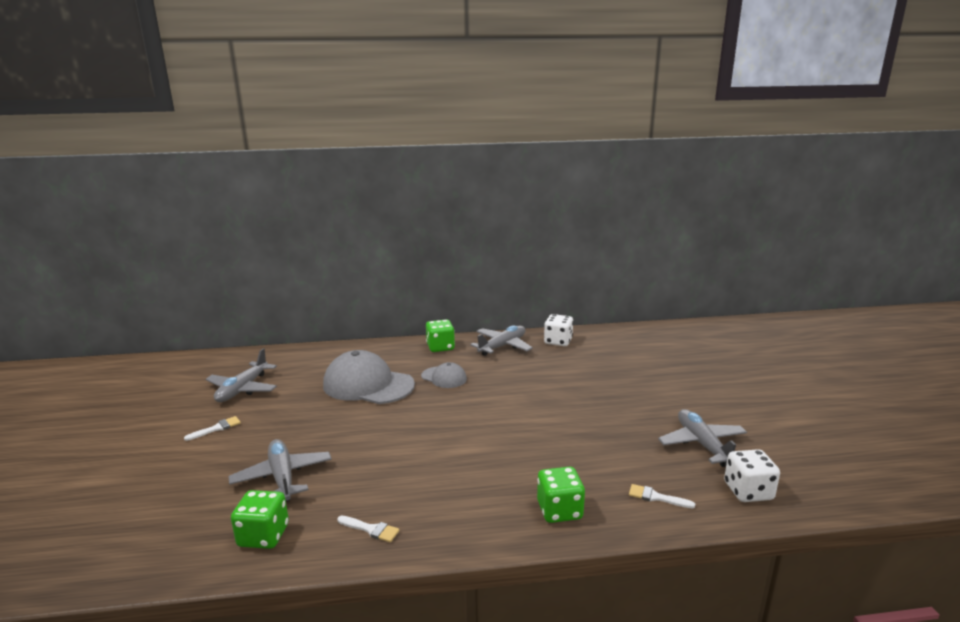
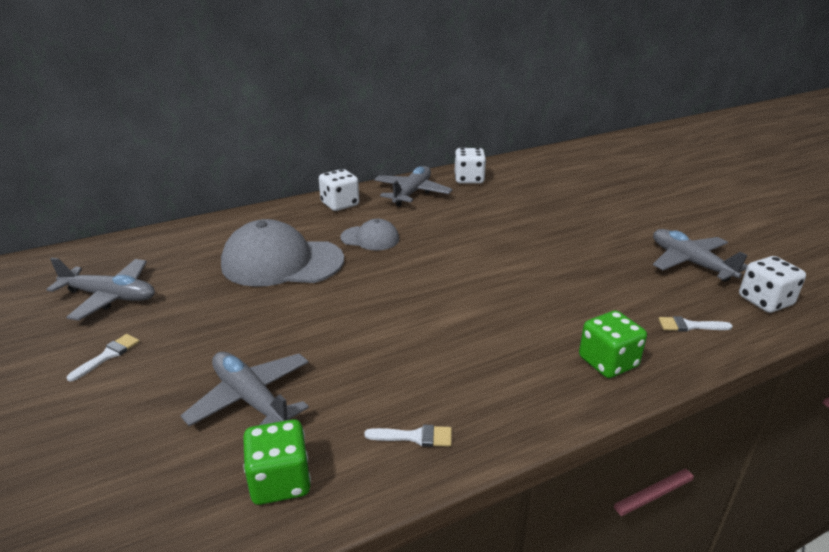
camera: 20 degrees left, 10 degrees up
(243, 389) = (110, 297): grey plane -> grey plane turned 75 degrees counterclockwise
(440, 347) = (340, 204): green dice -> white dice

